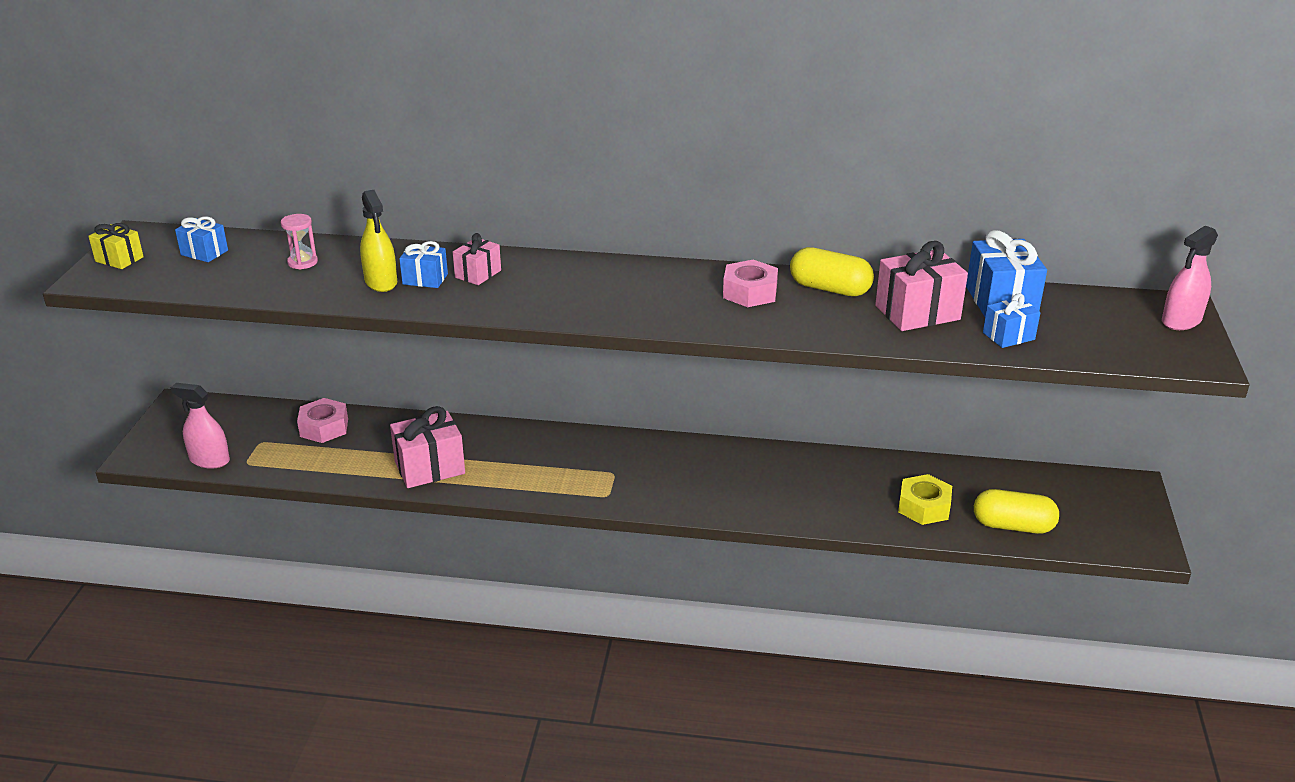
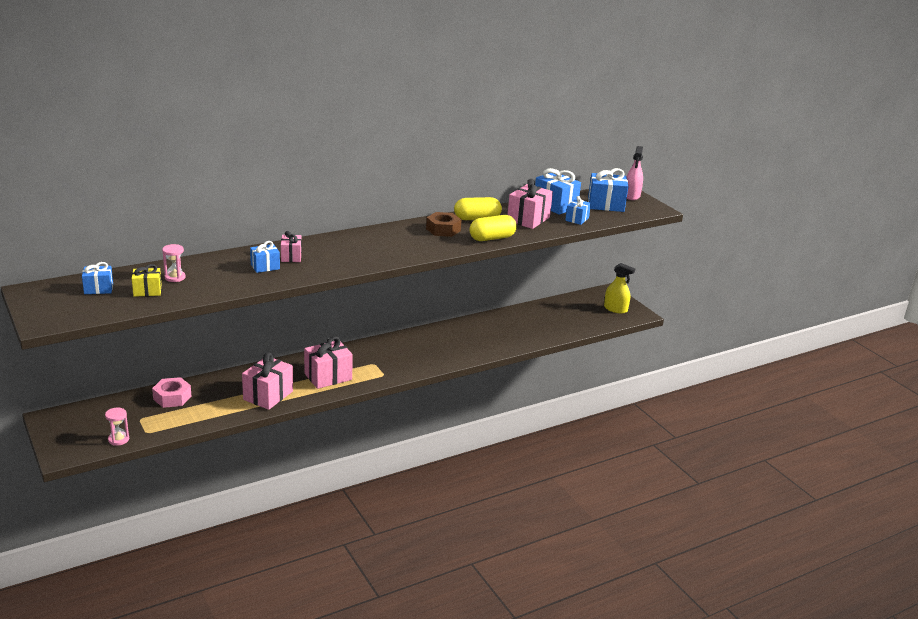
camera: 40 degrees left, 5 degrees down
(119, 259) = (43, 307): yellow gift -> yellow gift (147, 291)
(209, 460) = (118, 439): pink spray bottle -> pink hourglass
(381, 282) = (241, 275): yellow spray bottle -> yellow spray bottle (615, 309)
(532, 470) = (328, 377): none -> pink gift
(749, 292) = (443, 229): pink nut -> brown nut
(924, 507) = (536, 329): yellow nut -> none
(1013, 526) = (580, 324): yellow capsule -> yellow capsule (492, 238)
(1102, 324) = (605, 205): none -> blue gift

